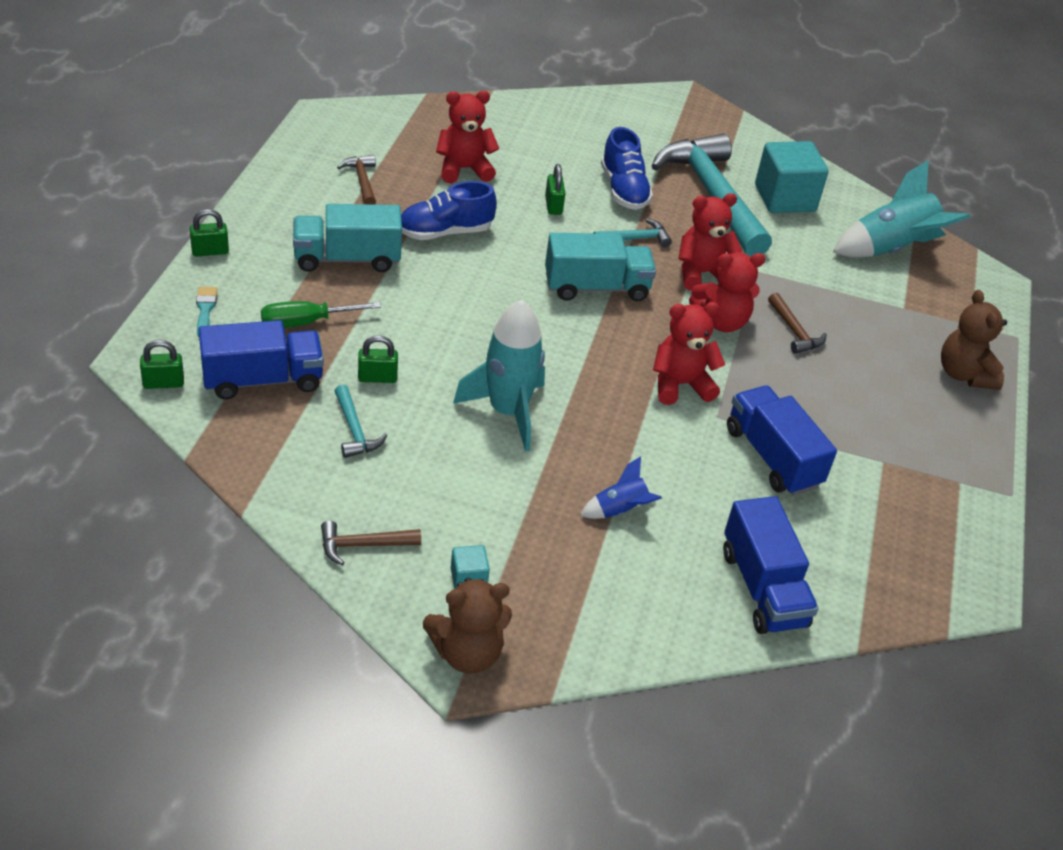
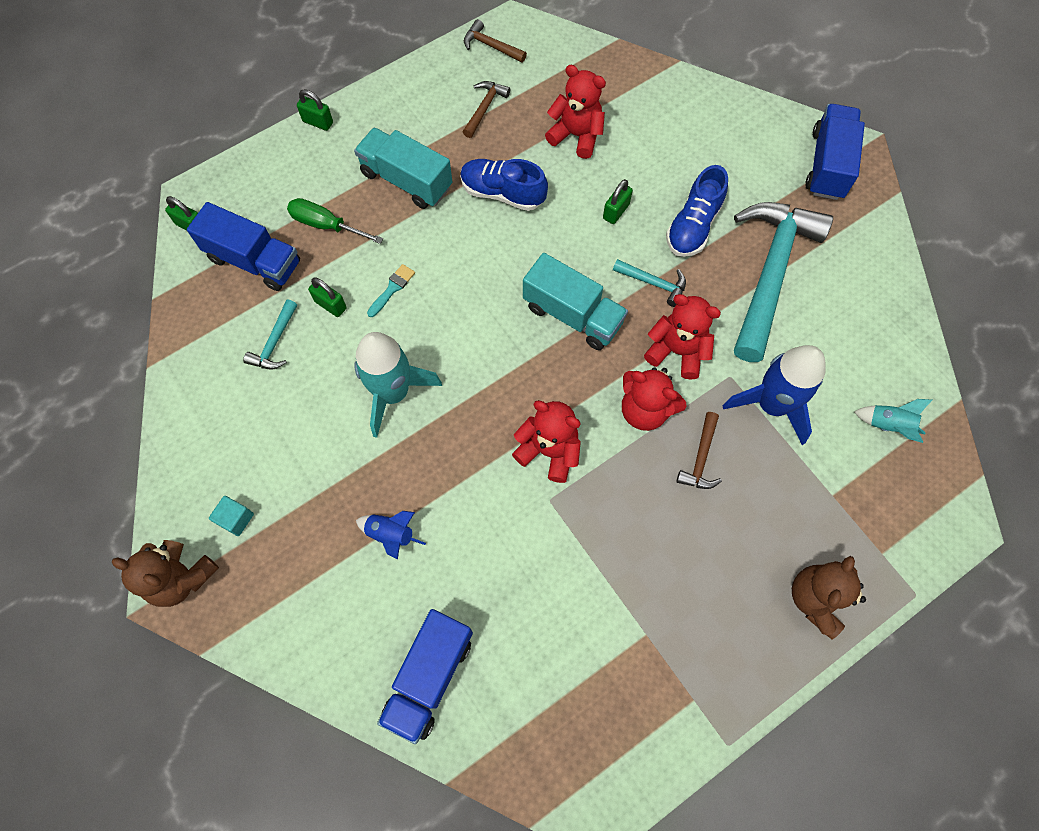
camera: 45 degrees right, 25 degrees up
(205, 309) = (270, 175): turquoise brush -> turquoise brush (392, 289)
(363, 545) = (196, 444): brown hammer -> brown hammer (491, 46)
(772, 457) = (555, 567): blue truck -> blue truck (827, 165)
(785, 198) = (838, 312): turquoise cube -> none
(804, 274) = (771, 405): none -> blue rocket
(891, 249) = (888, 425): turquoise rocket -> turquoise rocket, size x0.51

